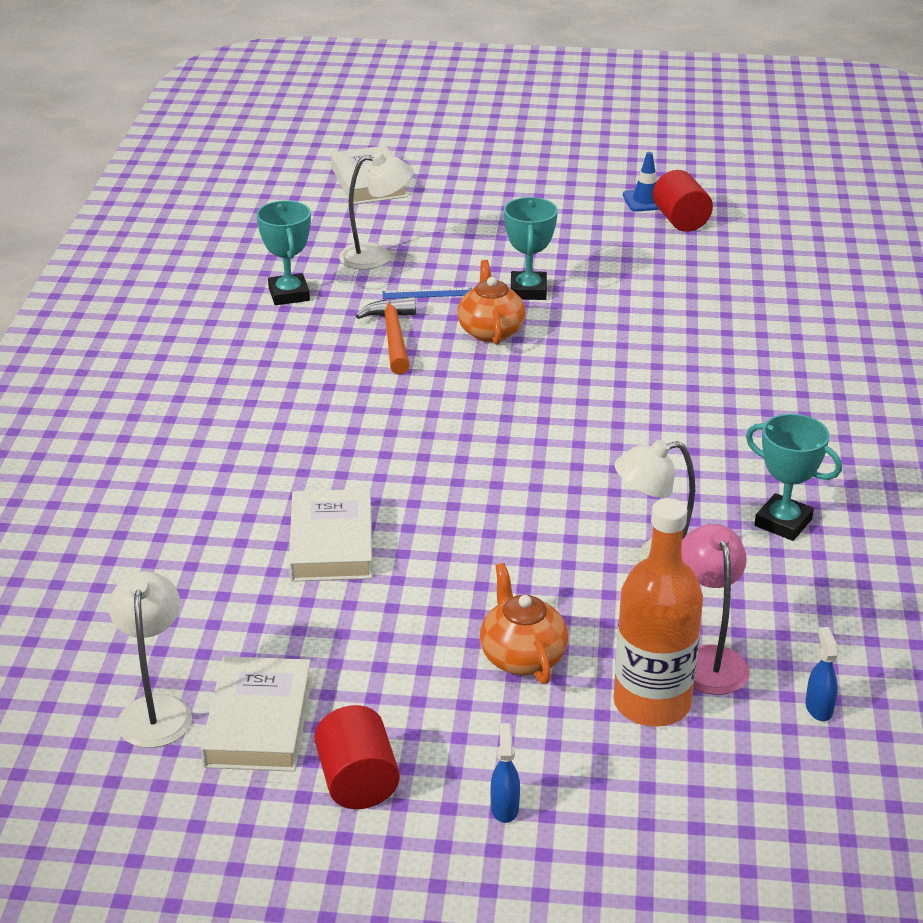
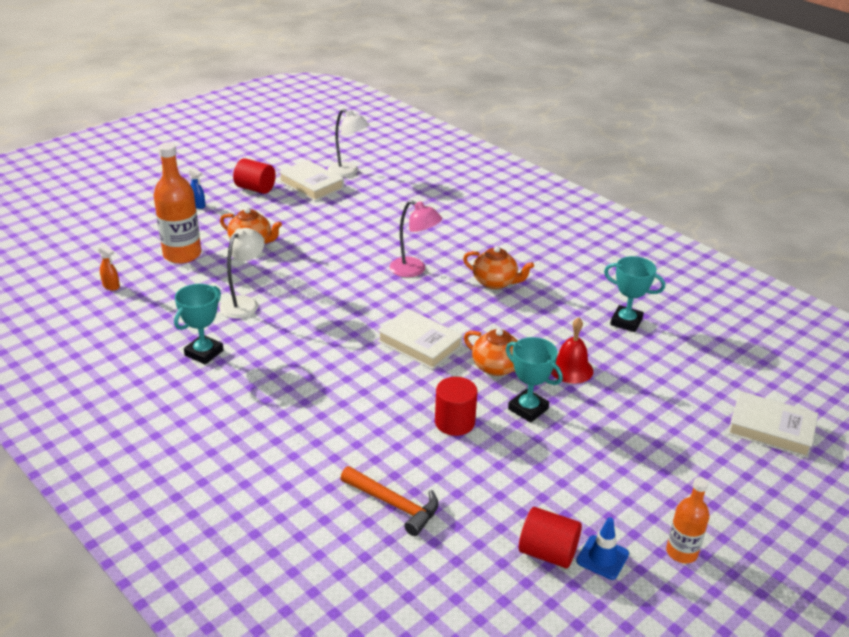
camera: 130 degrees right, 0 degrees up
(323, 402) = (495, 282): none -> orange teapot
(331, 543) = (383, 237): white book -> white book (419, 344)
(376, 256) = (643, 374): white lamp -> none
(393, 336) = (534, 332): orange hammer -> orange hammer (394, 504)
(427, 293) = (571, 369): blue ruler -> red bell
(586, 177) = (681, 552): none -> orange bottle
(611, 317) = (454, 422): none -> red cylinder
(708, 659) = (176, 279): pink lamp -> pink lamp (414, 270)
(783, 522) = (204, 353): turquoise trophy -> turquoise trophy turned 45 degrees counterclockwise
(818, 708) = (111, 286): blue spray bottle -> orange spray bottle

